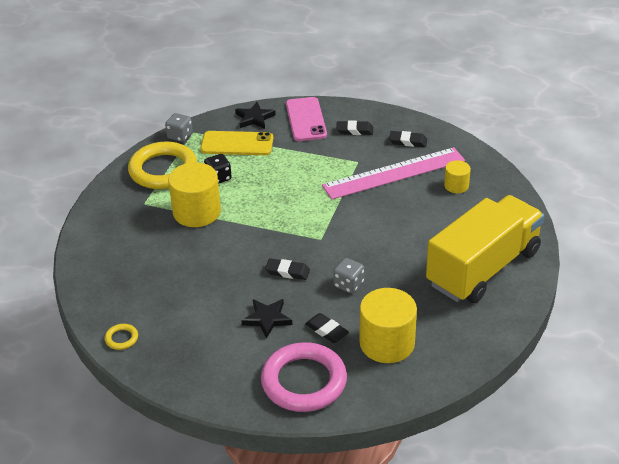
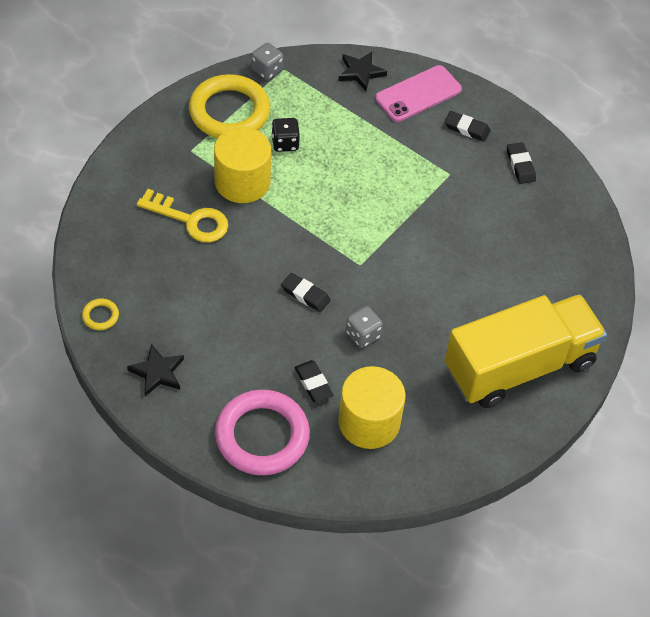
camera: 15 degrees right, 15 degrees up
(166, 249) = (190, 220): none -> yellow key
(237, 144) = (325, 103): yellow phone -> none
(267, 319) = (258, 346): black star -> black star (157, 372)
(306, 119) = (418, 94): pink phone -> pink phone turned 45 degrees clockwise
(394, 173) = (483, 204): pink ruler -> none
(408, 141) = (520, 165): black eraser -> black eraser turned 45 degrees clockwise
(456, 186) = (545, 246): yellow cylinder -> none

